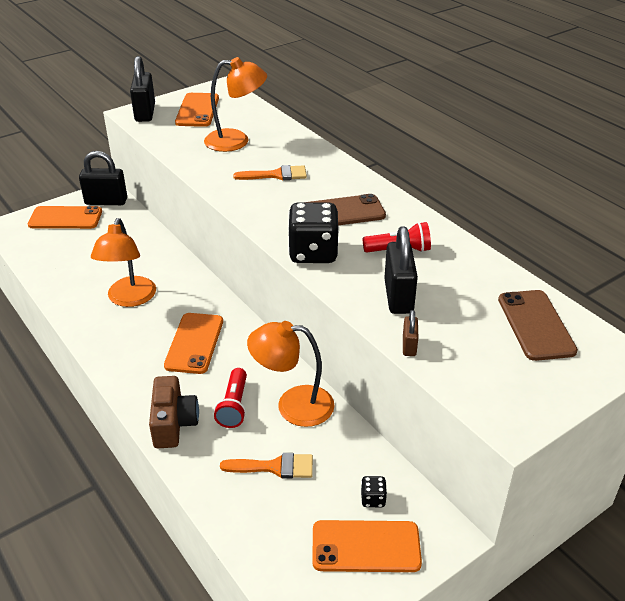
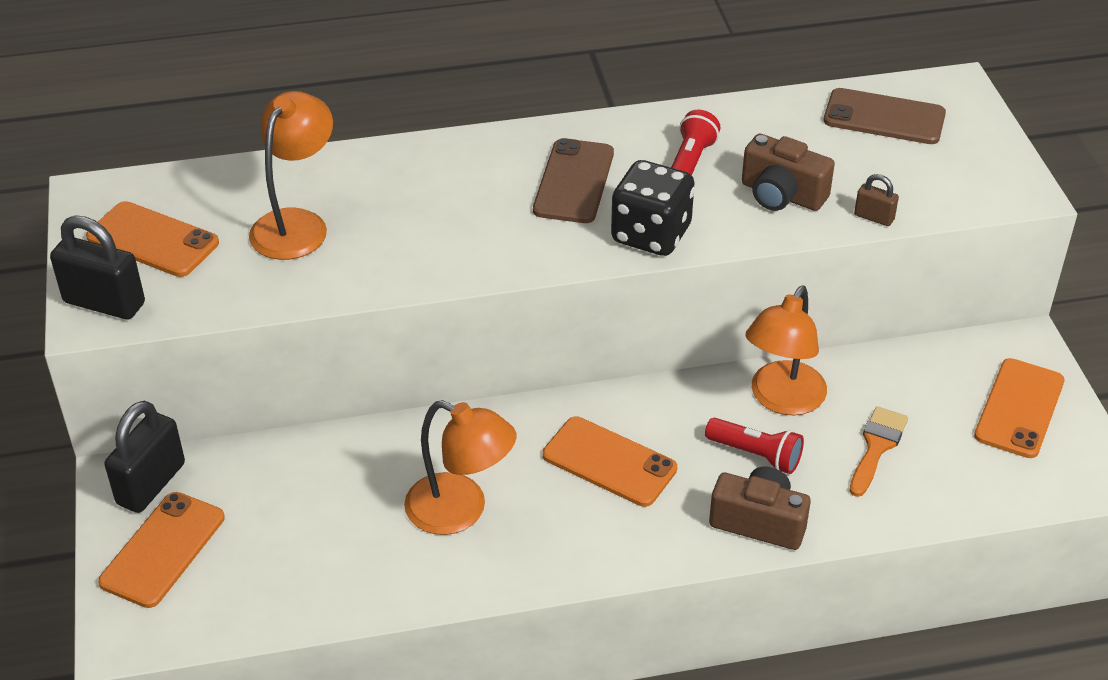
camera: 65 degrees left, 5 degrees up
(276, 175) = (432, 212): orange brush -> none
(373, 499) = (958, 381): black dice -> none
(398, 296) = (781, 195): black padlock -> brown camera

